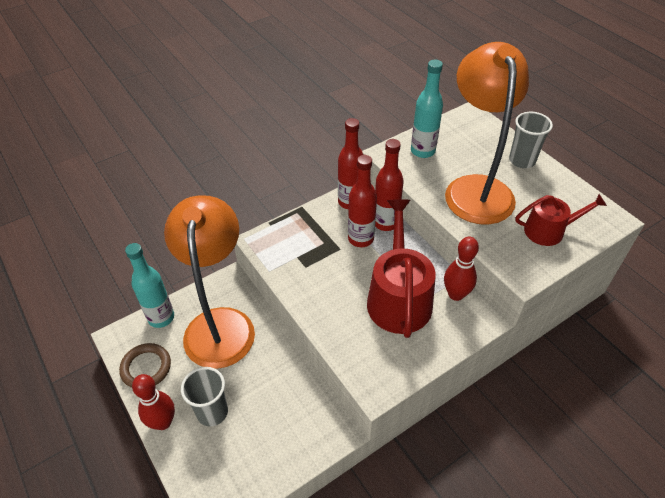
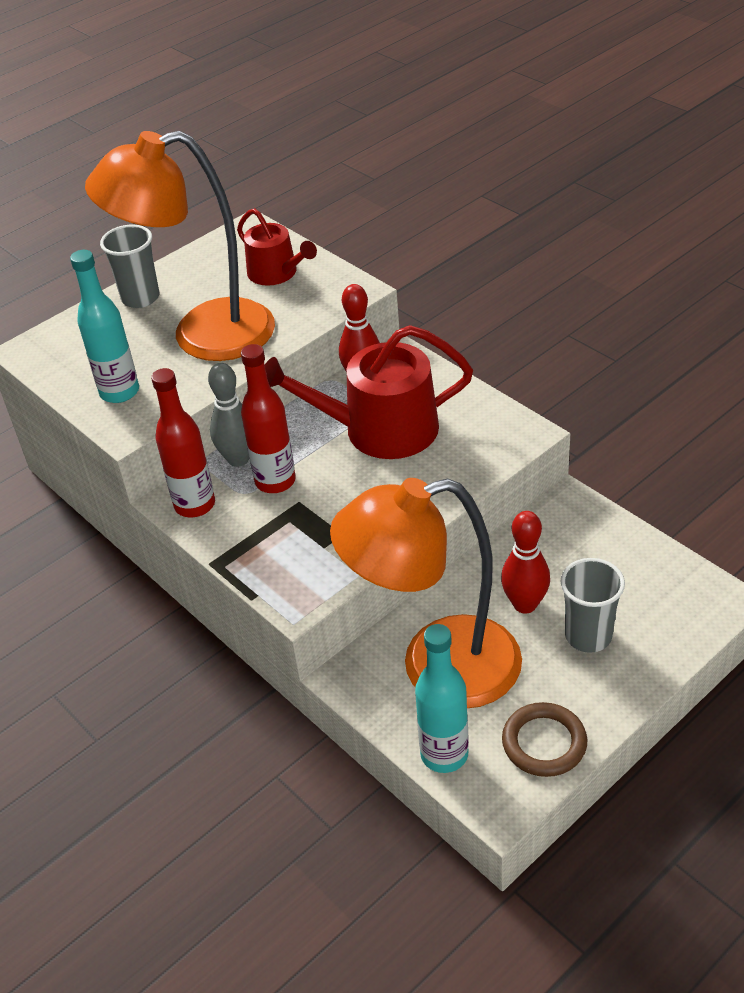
camera: 95 degrees left, 5 degrees down
(163, 422) = (624, 690): red bowling pin -> red bowling pin (525, 604)
(385, 223) = (238, 459): red bottle -> grey bowling pin
(549, 230) = (276, 273): red watering can -> red watering can turned 150 degrees clockwise

